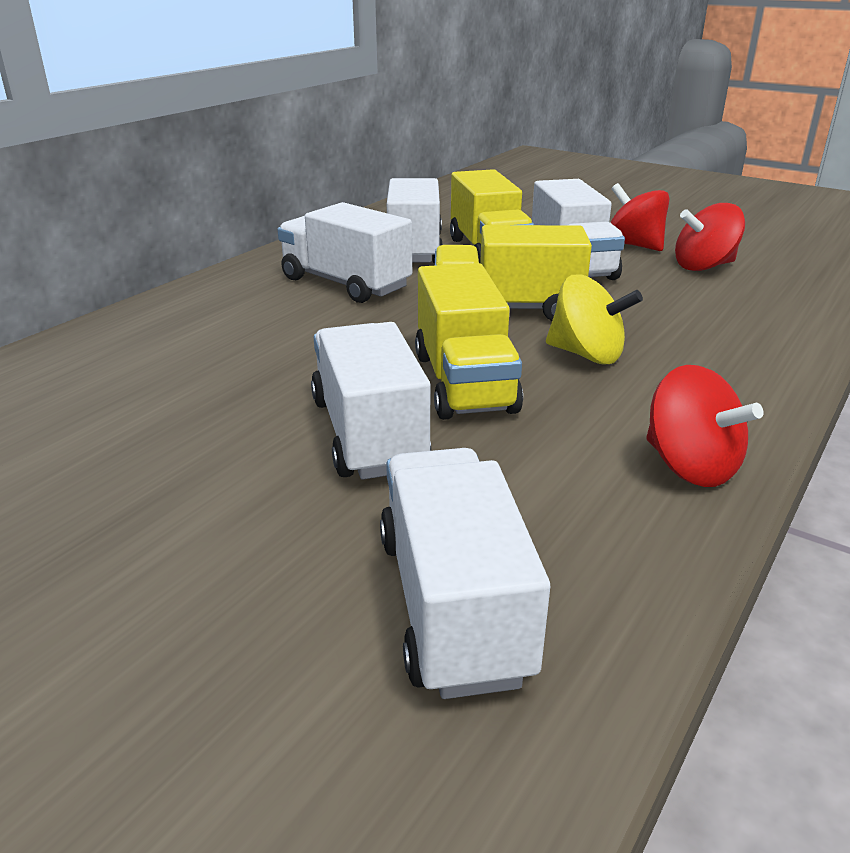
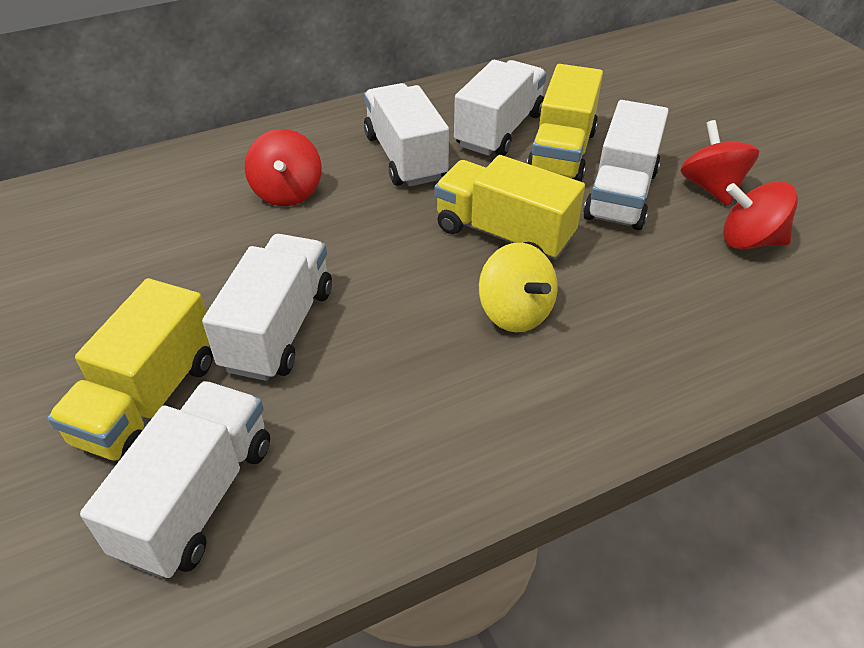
camera: 30 degrees right, 15 degrees up
(464, 382) = (390, 304): yellow truck -> yellow truck (148, 400)
(690, 466) = (468, 463): red spinning top -> red spinning top (287, 192)

